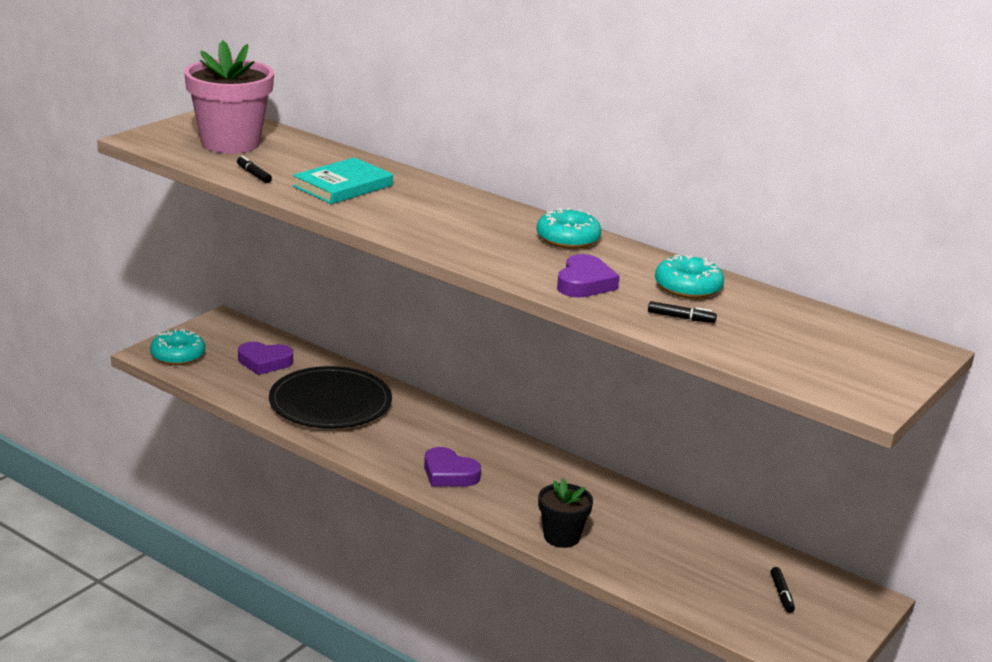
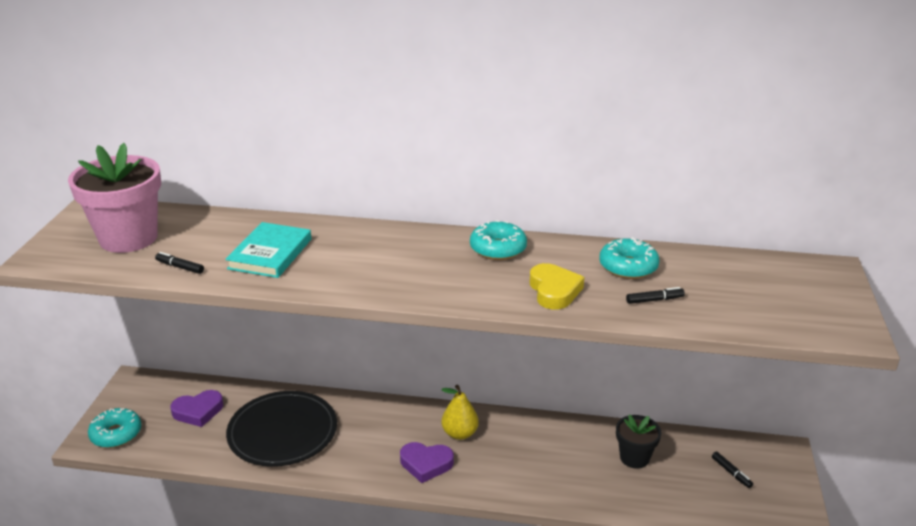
camera: 25 degrees left, 5 degrees up
(507, 462) = (459, 433): none -> yellow pear
(561, 537) = (551, 489): black flower pot -> black flower pot (634, 458)
(584, 283) = (554, 291): purple heart -> yellow heart

